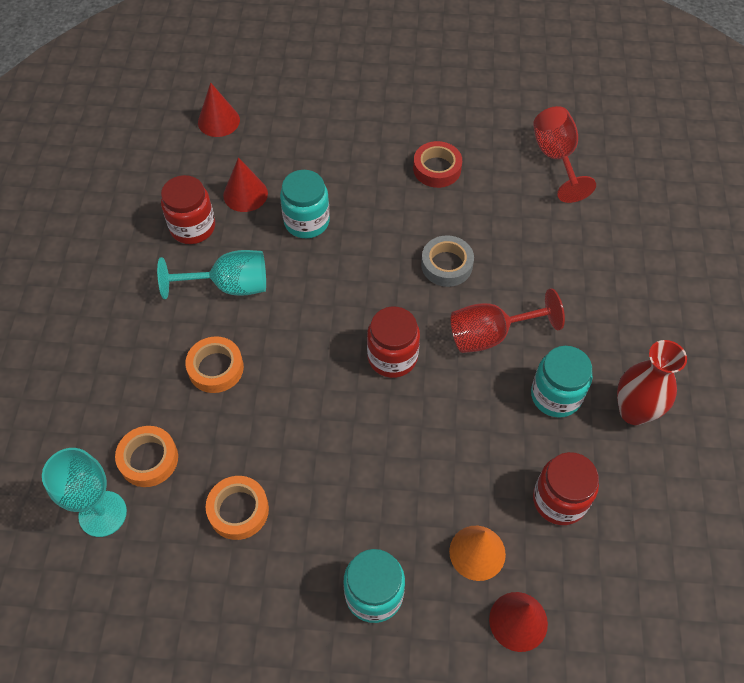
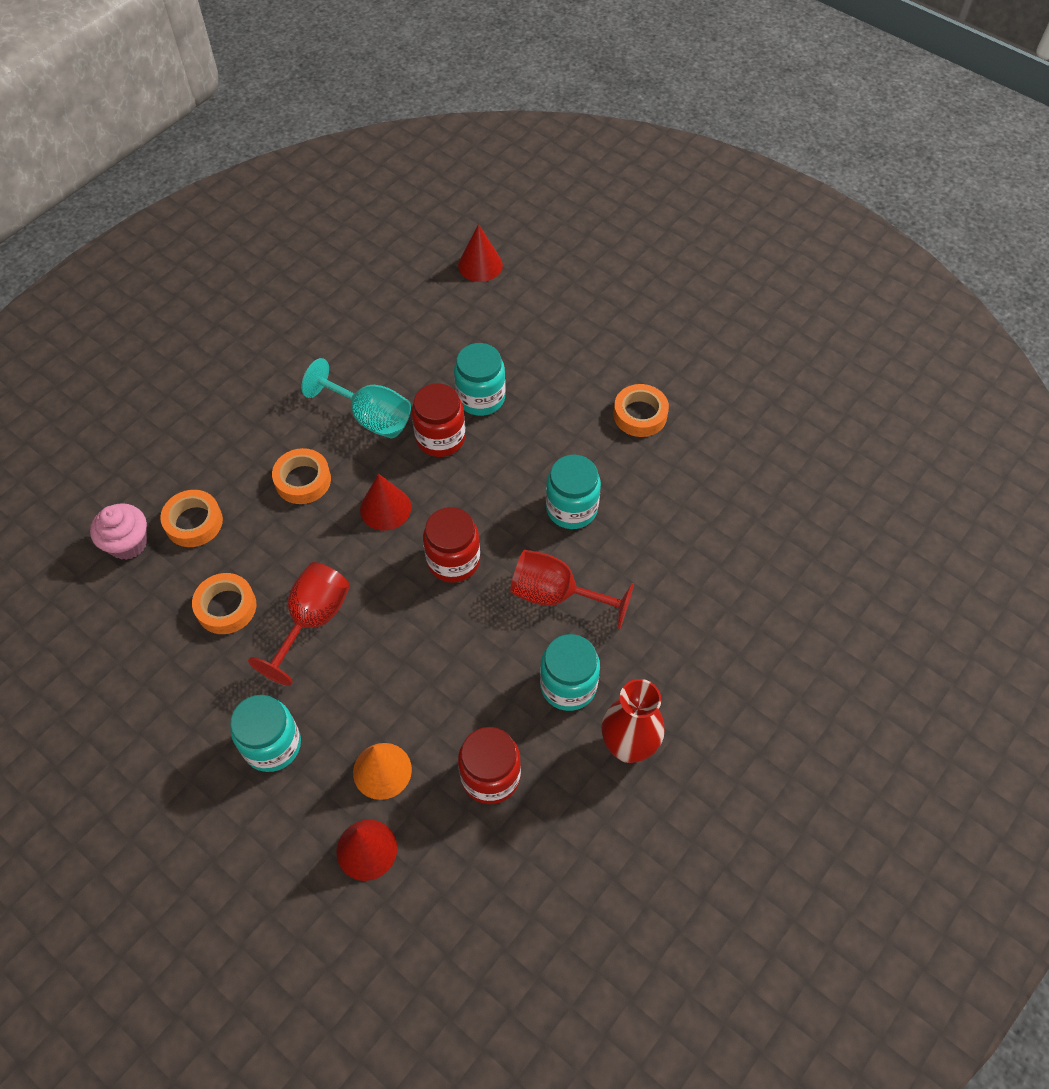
camera: 35 degrees right, 0 degrees up
(102, 514) = (128, 543): turquoise goblet -> pink cupcake
(192, 227) = (381, 349): red jar -> red jar (440, 438)
(245, 194) = (449, 344): red cone -> red cone (385, 508)
(437, 169) = (640, 415): red tape -> orange tape
(446, 265) = (571, 508): grey tape -> turquoise jar
(556, 158) = (767, 468): red goblet -> red goblet (312, 620)

